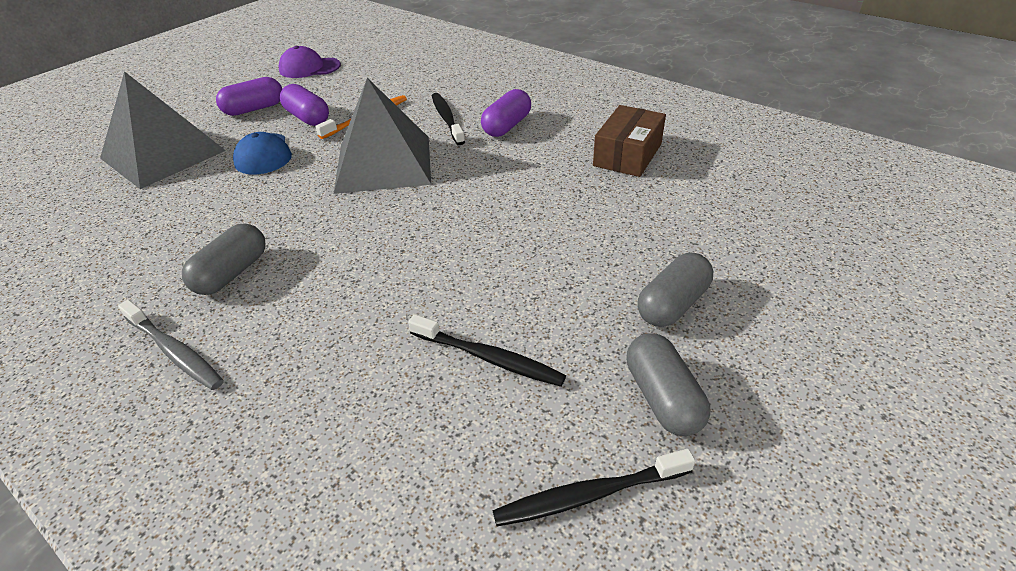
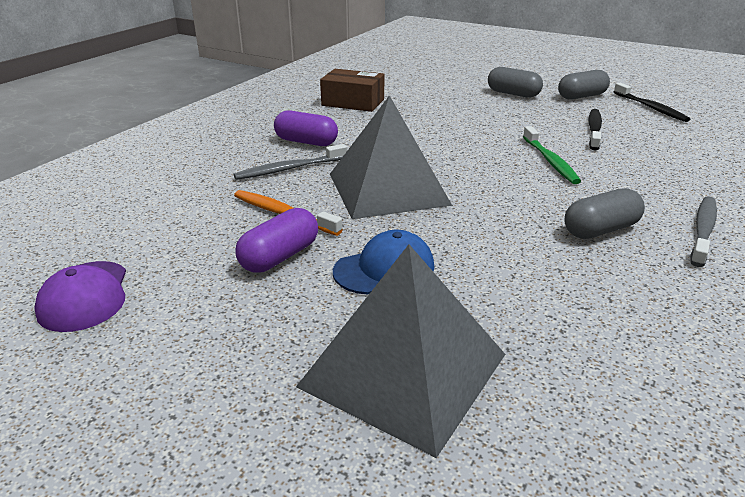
camera: 100 degrees left, 10 degrees down
(232, 273) = (600, 230): grey capsule -> grey capsule turned 45 degrees counterclockwise
(254, 109) = (244, 315): purple capsule -> none
(397, 279) = (550, 161): none -> green toothbrush
(447, 119) = (289, 169): black toothbrush -> grey toothbrush

